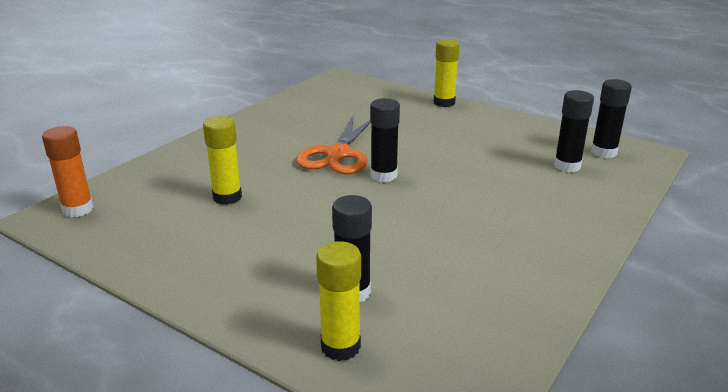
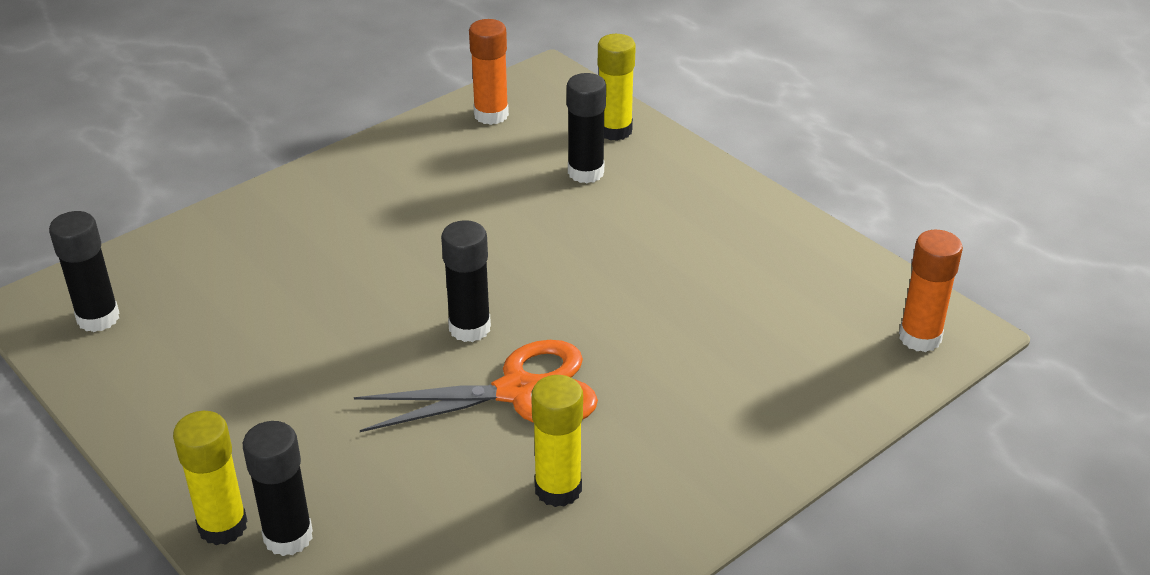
camera: 165 degrees left, 10 degrees up
(227, 197) = (709, 324): yellow glue stick -> yellow glue stick (558, 489)
(338, 154) = (518, 391): orange scissors -> orange scissors turned 45 degrees clockwise
(484, 343) = (491, 115): none -> orange glue stick
(567, 166) = (187, 300): black glue stick -> black glue stick (288, 537)

